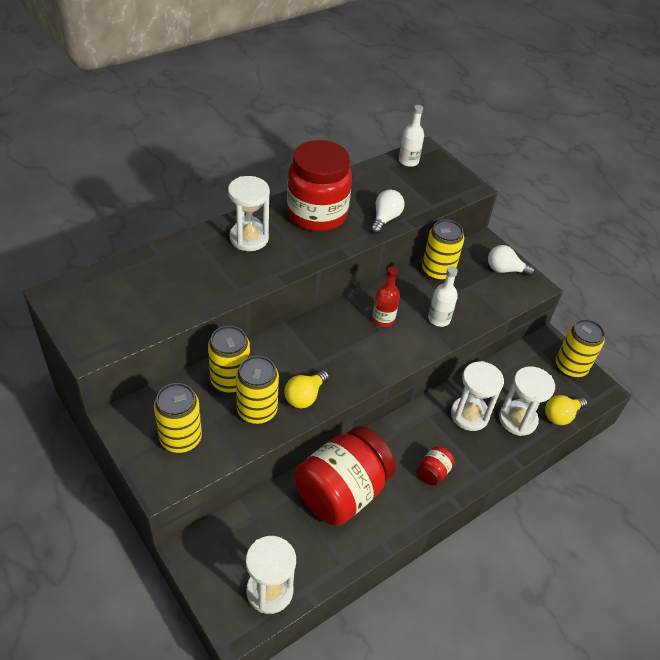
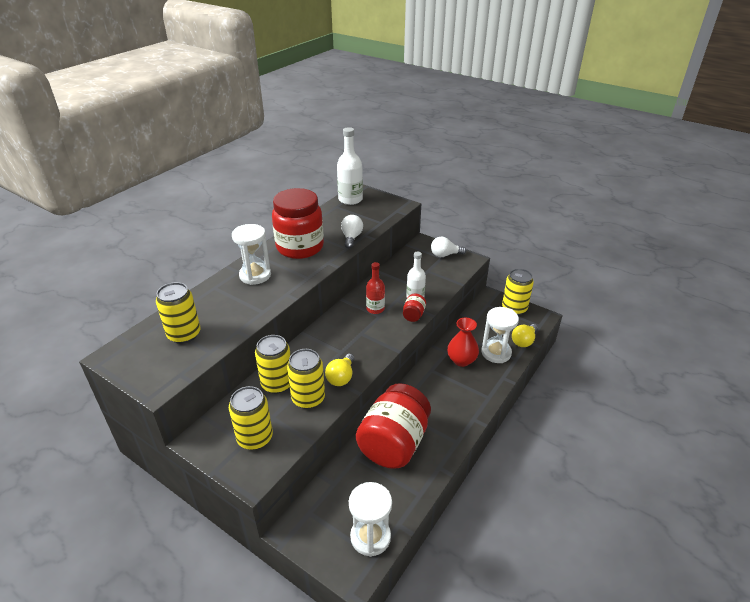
camera: 15 degrees left, 10 degrees down
(408, 161) = (350, 199): white bottle -> white bottle, size x1.55
(433, 472) = (454, 407): red jar -> red jar (413, 315)
(437, 271) = (399, 268): yellow can -> yellow can (184, 334)
(469, 415) = (461, 360): white hourglass -> red vase

